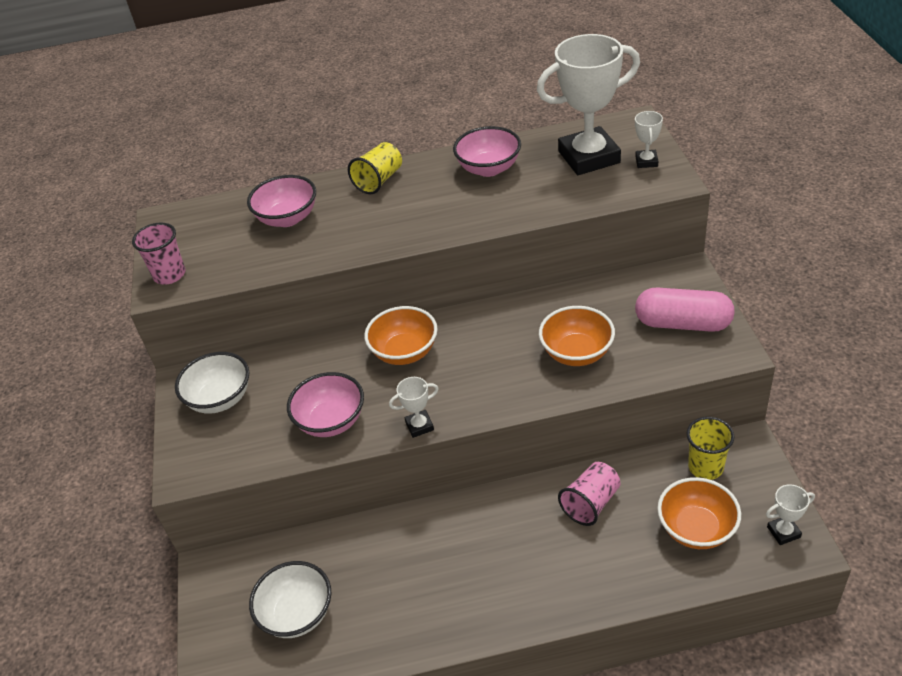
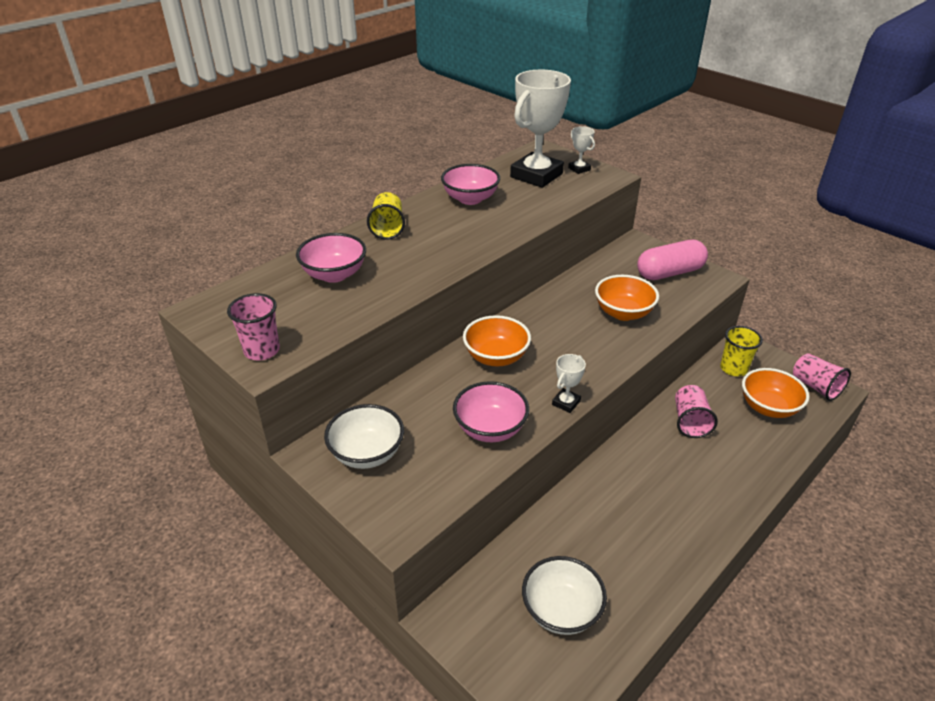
camera: 40 degrees left, 5 degrees down
(783, 532) = (815, 387): white trophy -> pink cup

